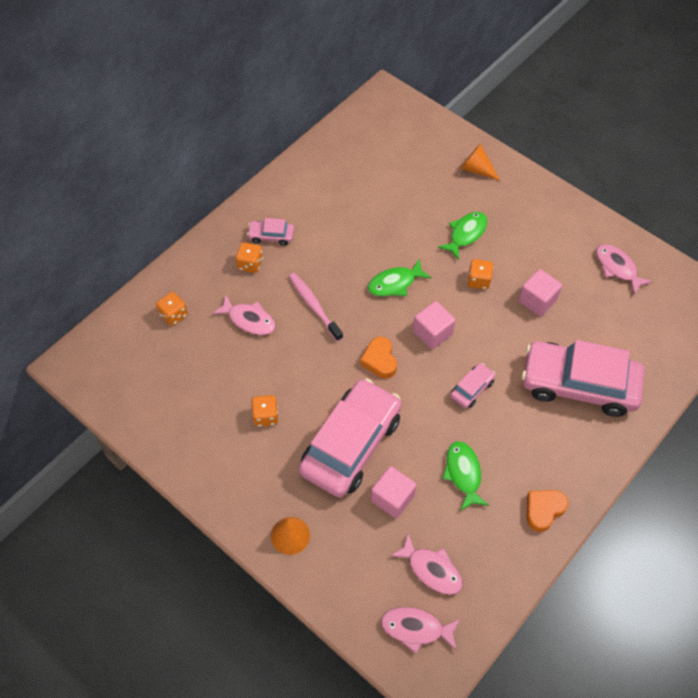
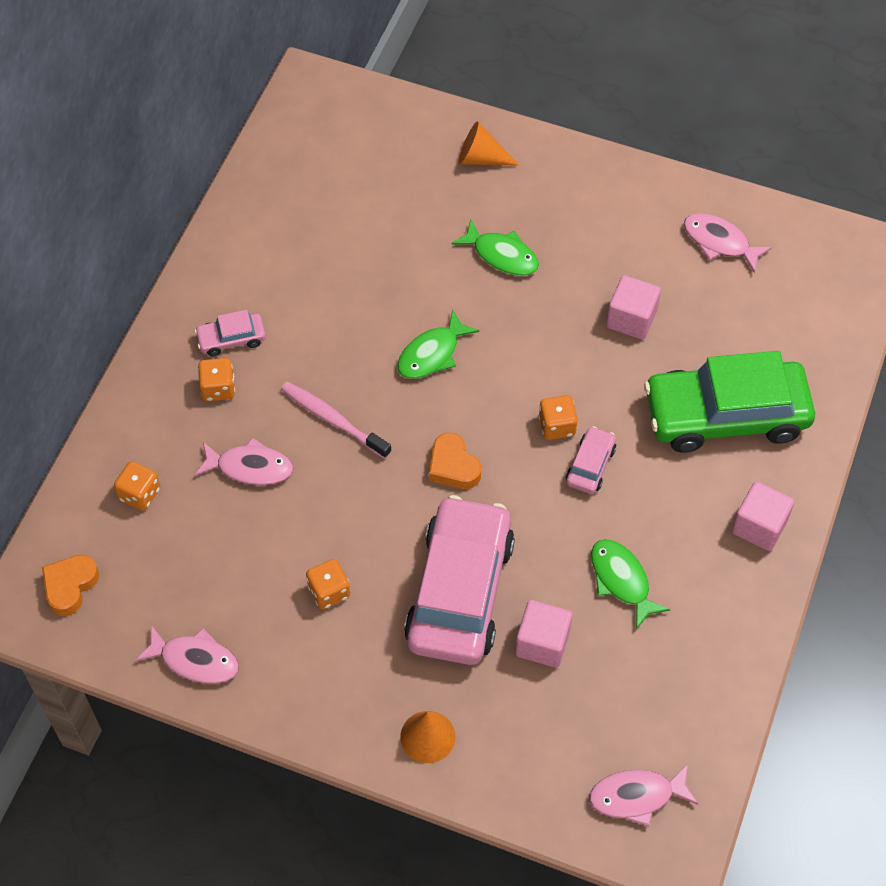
camera: 20 degrees left, 0 degrees up
(431, 569) = (628, 716): pink fish -> pink fish (195, 660)
(432, 333) = (509, 406): pink cube -> pink cube (759, 526)
(466, 234) = (501, 255): green fish -> green fish turned 105 degrees clockwise
(478, 281) = (543, 315): orange dice -> orange dice (557, 426)
(543, 510) = (740, 593): orange heart -> orange heart (70, 586)
(578, 384) = (726, 415): pink car -> green car

